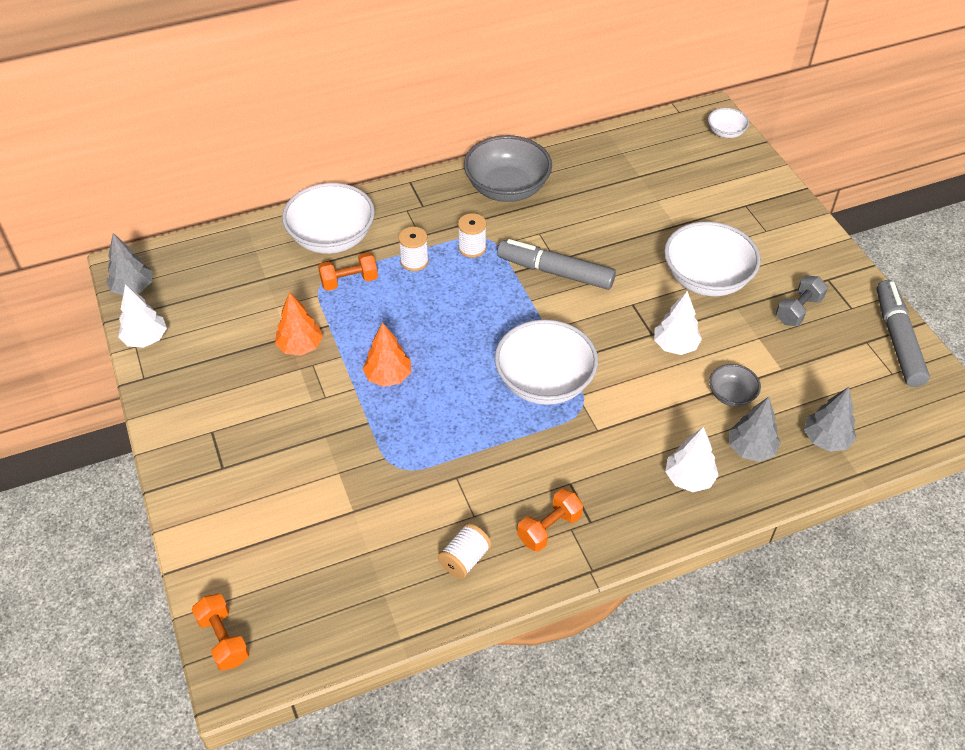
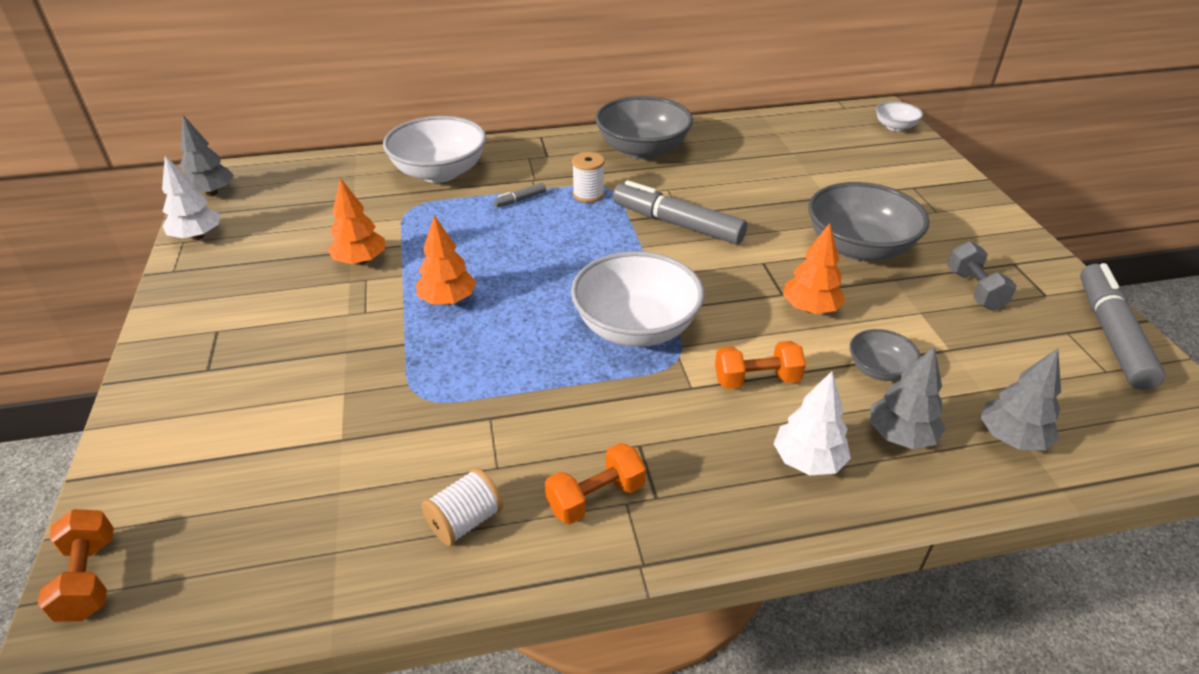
camera: 10 degrees right, 10 degrees down
(349, 281) = (441, 209): orange dumbbell -> orange dumbbell (756, 380)
(414, 261) = (520, 200): white spool -> grey marker
(675, 345) = (810, 308): white tree -> orange tree
(706, 278) = (859, 248): white bowl -> grey bowl
(798, 310) = (974, 290): grey dumbbell -> grey dumbbell turned 60 degrees counterclockwise

